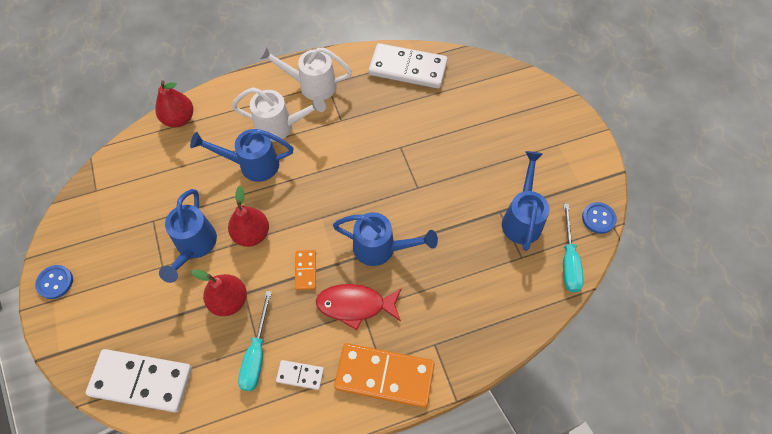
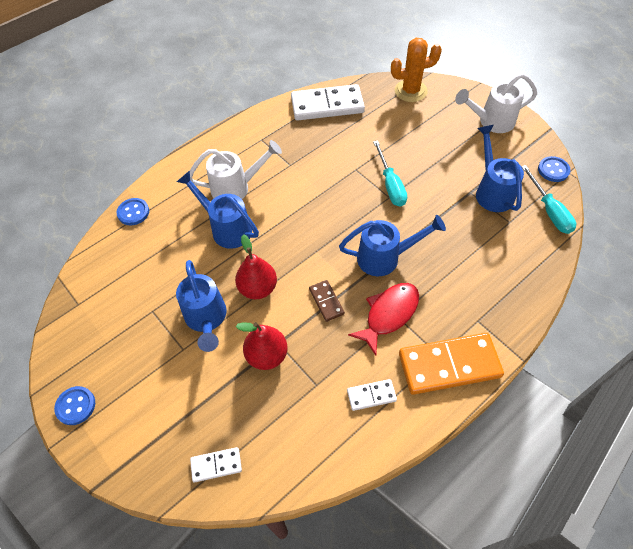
camera: 20 degrees left, 5 degrees down
(141, 381) = (216, 465): white domino -> white domino, size x0.48
(179, 119) = (133, 212): red pear -> blue button
(252, 164) = (226, 228): blue watering can -> blue watering can turned 60 degrees clockwise
(256, 354) = (319, 393): turquoise screwdriver -> turquoise screwdriver (390, 185)
(305, 270) = (326, 301): orange domino -> brown domino
(311, 85) = (247, 144): white watering can -> white watering can (491, 122)
(355, 305) = (389, 314): red fish -> red fish turned 150 degrees clockwise
(499, 80) = (410, 91): none -> orange cactus

